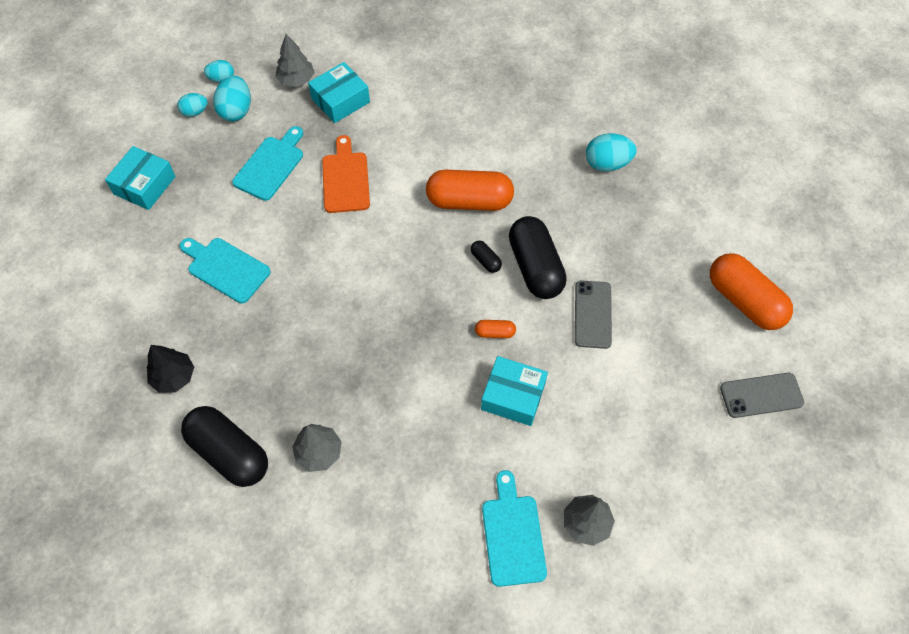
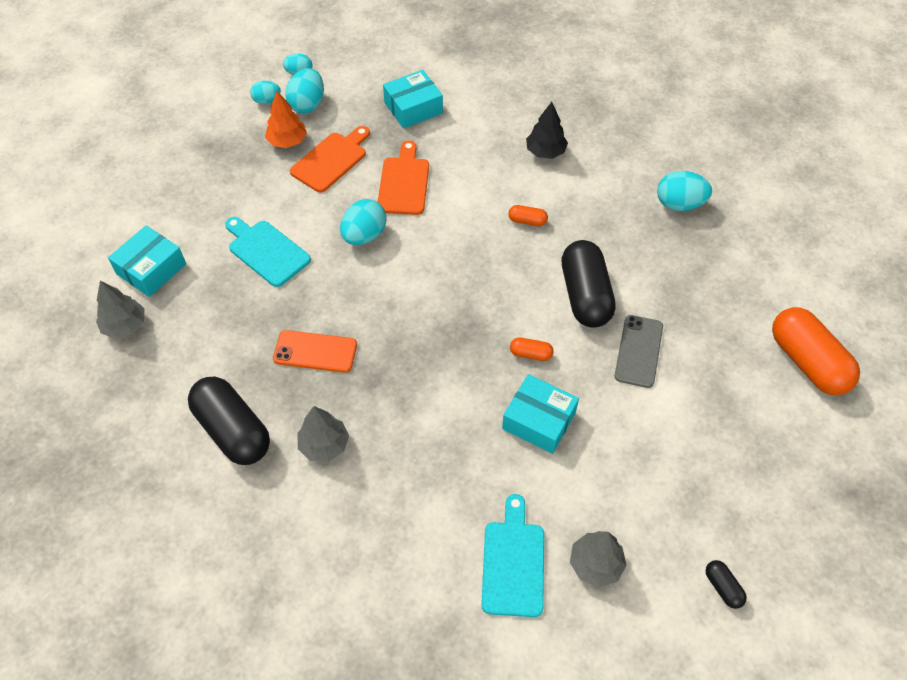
camera: 10 degrees right, 5 degrees down
(144, 185) = (203, 162): turquoise box -> turquoise box (151, 269)
(174, 377) = (193, 347): black tree -> black tree (545, 152)
(224, 152) = (287, 141): none -> orange tree
(270, 165) = (331, 160): turquoise cutting board -> orange cutting board
(292, 362) = (315, 352): none -> orange phone
(296, 80) = (373, 83): grey tree -> grey tree (125, 325)
(317, 238) = (364, 235): none -> turquoise egg
(469, 201) = (527, 221): orange capsule -> orange capsule, size x0.43
(485, 261) = (534, 281): black capsule -> black capsule (723, 587)
(761, 395) = (812, 462): grey phone -> none

